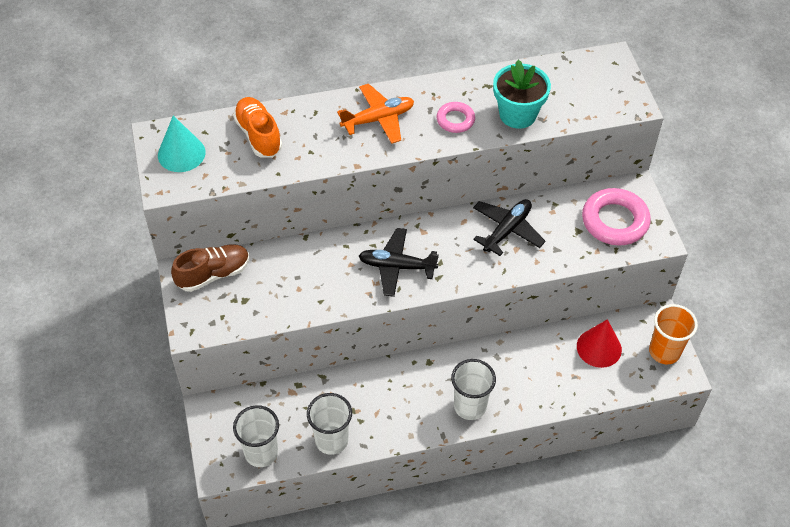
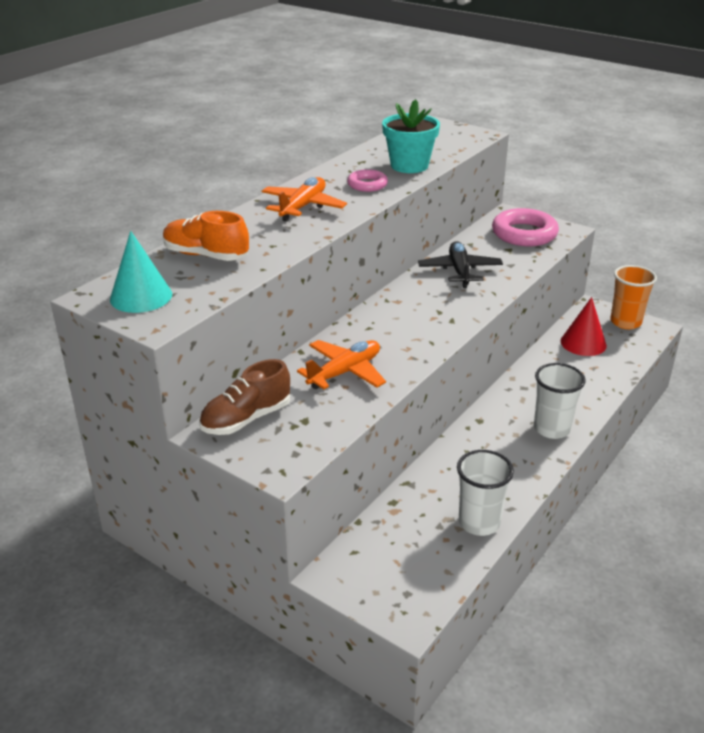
camera: 40 degrees left, 20 degrees down
(213, 274) = (246, 419): brown shoe -> brown shoe turned 150 degrees counterclockwise
(261, 452) = (430, 575): white cup -> none
(311, 276) = (345, 372): none -> orange plane
(397, 266) = (409, 330): black plane -> none

